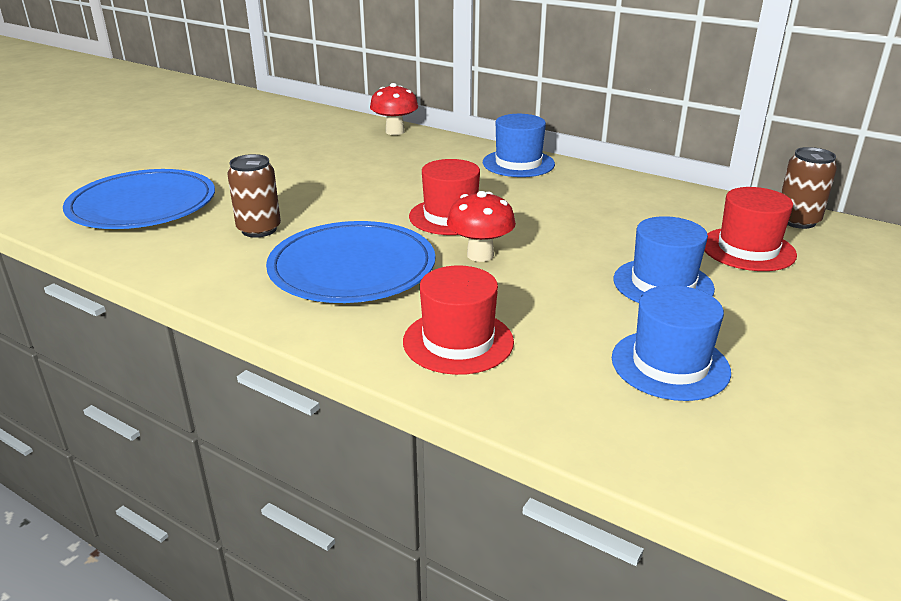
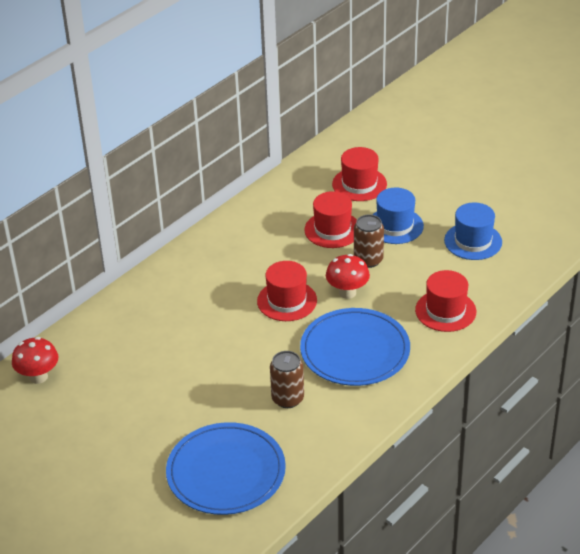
camera: 80 degrees left, 10 degrees up
(395, 132) = (97, 321): red mushroom -> red mushroom (38, 377)
(518, 163) = (197, 256): blue hat -> none
(620, 236) = (332, 230): none -> red hat
(797, 221) = (326, 154): brown can -> brown can (368, 260)

